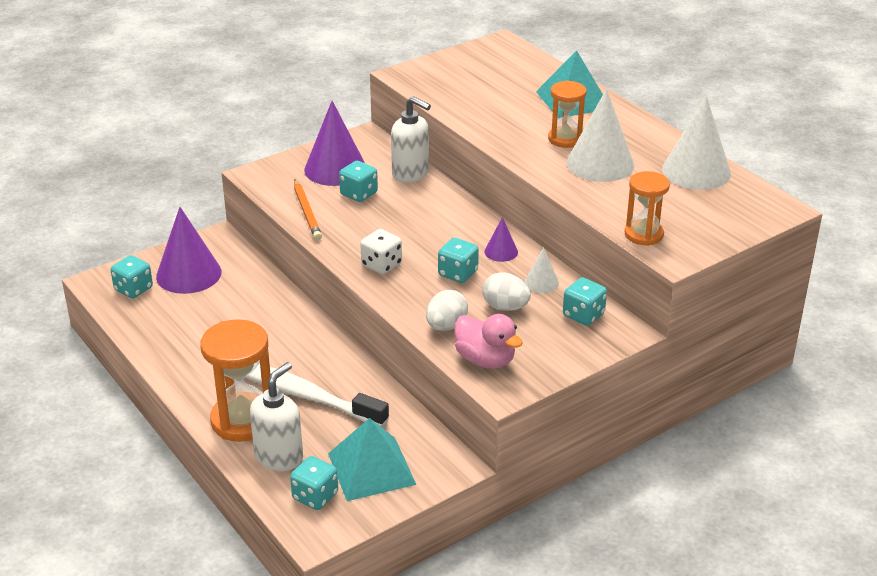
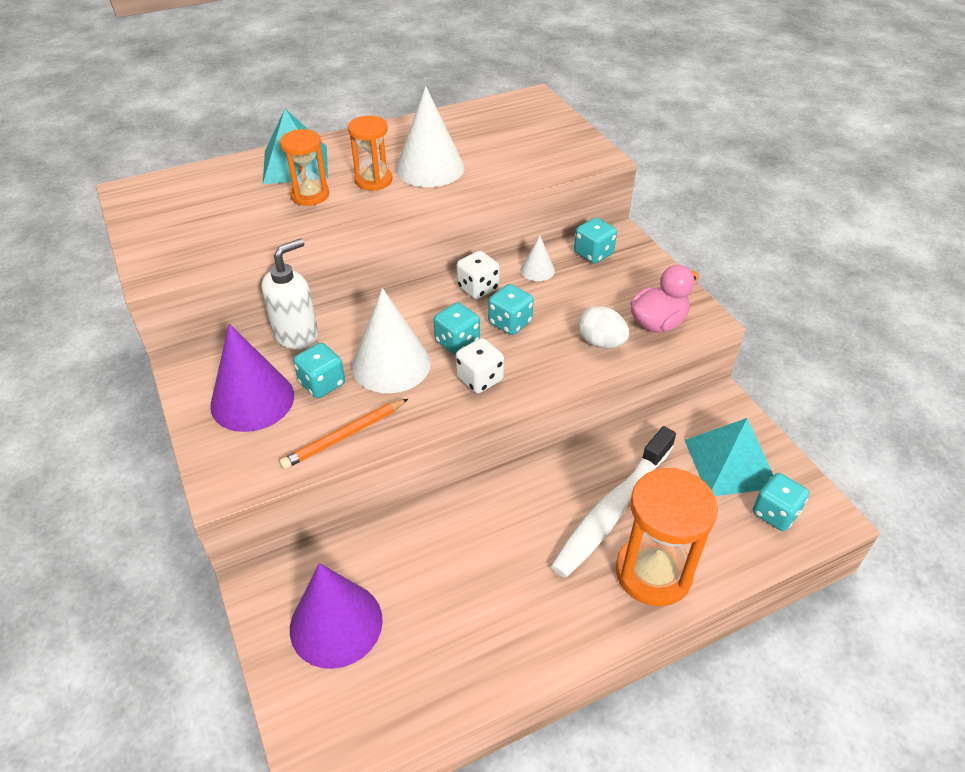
camera: 80 degrees left, 10 degrees up
(133, 289) = (350, 700): turquoise dice -> turquoise dice (457, 342)
(279, 457) = (715, 541): white soap dispenser -> none
(307, 212) = (344, 436): orange pencil -> orange pencil turned 150 degrees clockwise
(501, 252) = (478, 288): purple cone -> white dice
(505, 307) = (574, 298): white egg -> none
(643, 234) = (561, 165): orange hourglass -> orange hourglass (310, 195)
(696, 171) = (462, 122): white cone -> white cone (391, 364)

